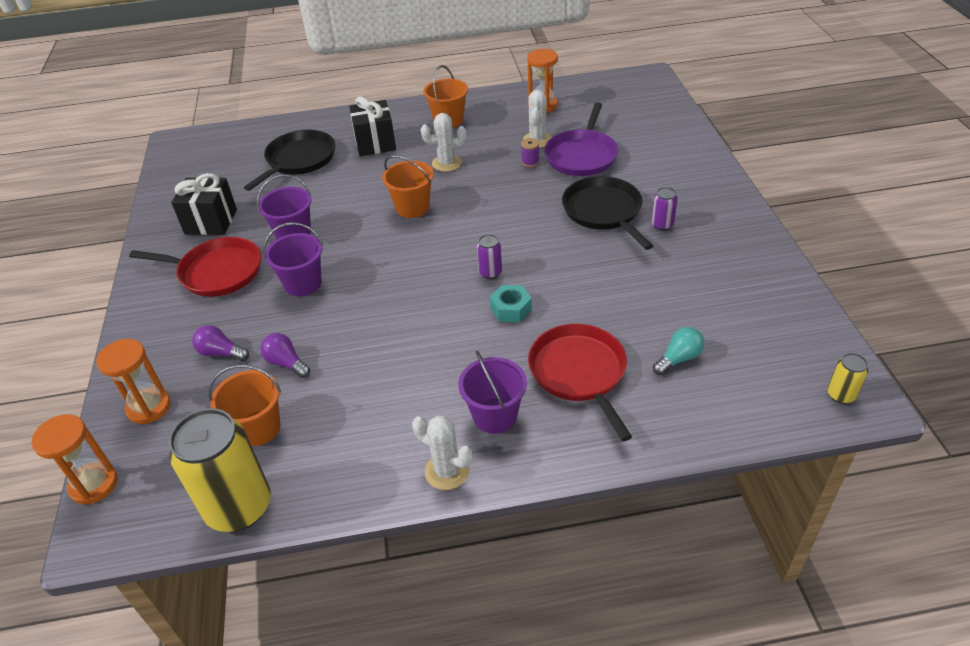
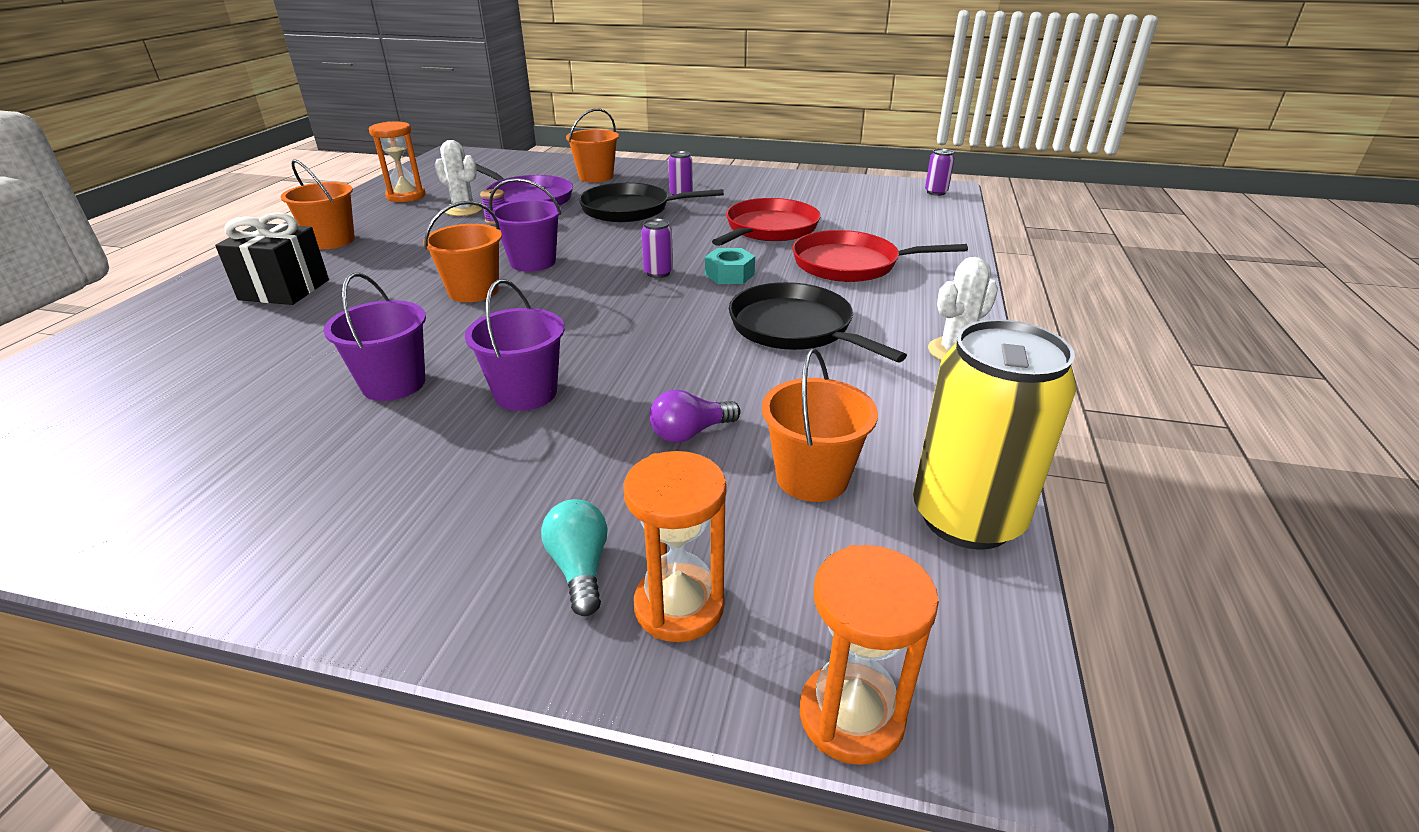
camera: 70 degrees left, 10 degrees down
(211, 222) = (216, 464): black gift -> none
(217, 272) = (381, 475): red pan -> red pan (769, 229)
(221, 353) = (607, 496): purple light bulb -> none
(299, 160) = (203, 352): black pan -> black pan (795, 328)
(447, 163) = (419, 257): white cactus -> none
(495, 416) = (885, 312): purple bucket -> purple bucket (533, 262)
(663, 164) = (596, 177): none -> orange bucket
(678, 359) = (861, 226): turquoise light bulb -> turquoise light bulb (580, 568)
(841, 395) = (936, 192): yellow can -> purple can

